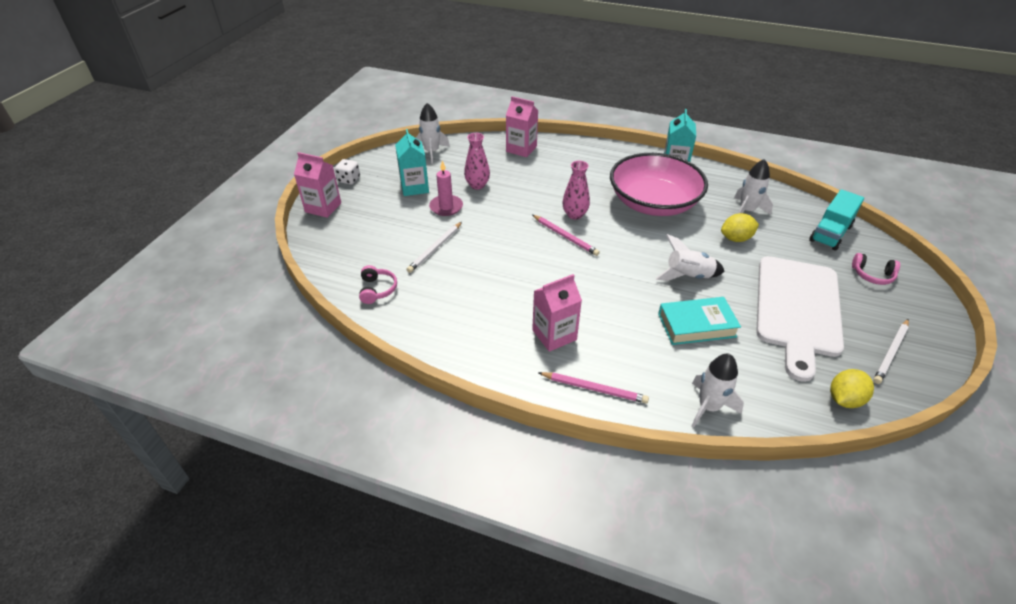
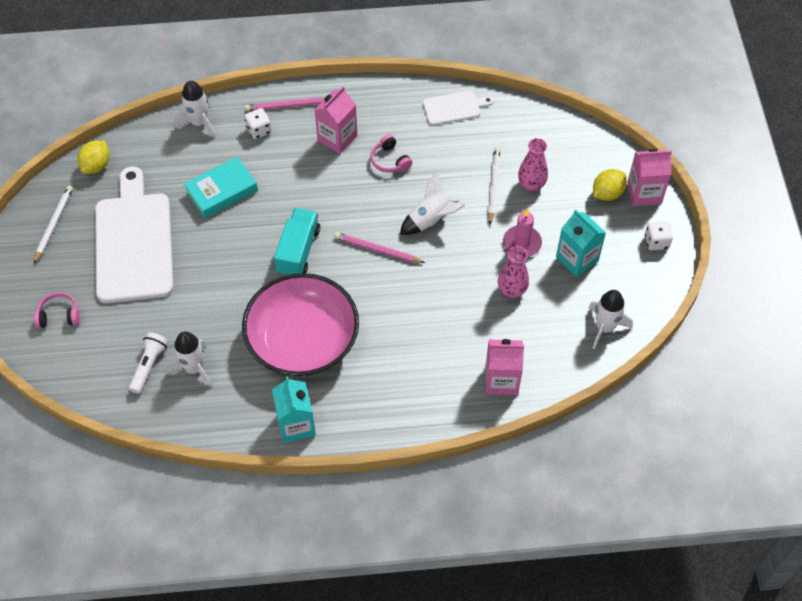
camera: 155 degrees right, 15 degrees up
(377, 289) = (510, 124): pink headphones -> pink headphones (390, 160)
(416, 322) = (454, 107): none -> white cutting board
(574, 215) = (381, 285): pink vase -> pink vase (531, 184)
(638, 373) = (259, 130): none -> white dice
(688, 276) = (240, 244): white rocket -> white rocket (431, 220)
(736, 238) = (201, 316): yellow lemon -> yellow lemon (607, 193)
(785, 222) = (149, 365): none -> white flashlight
(830, 233) = (98, 365): turquoise truck -> turquoise truck (298, 251)

